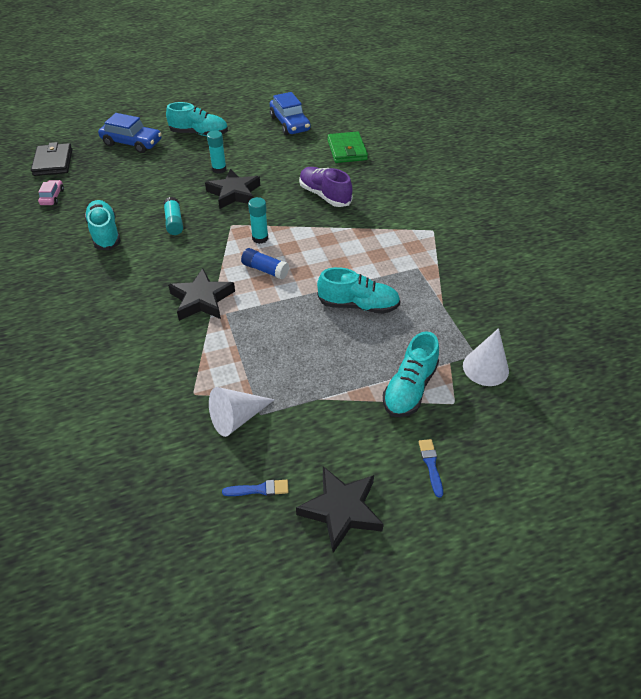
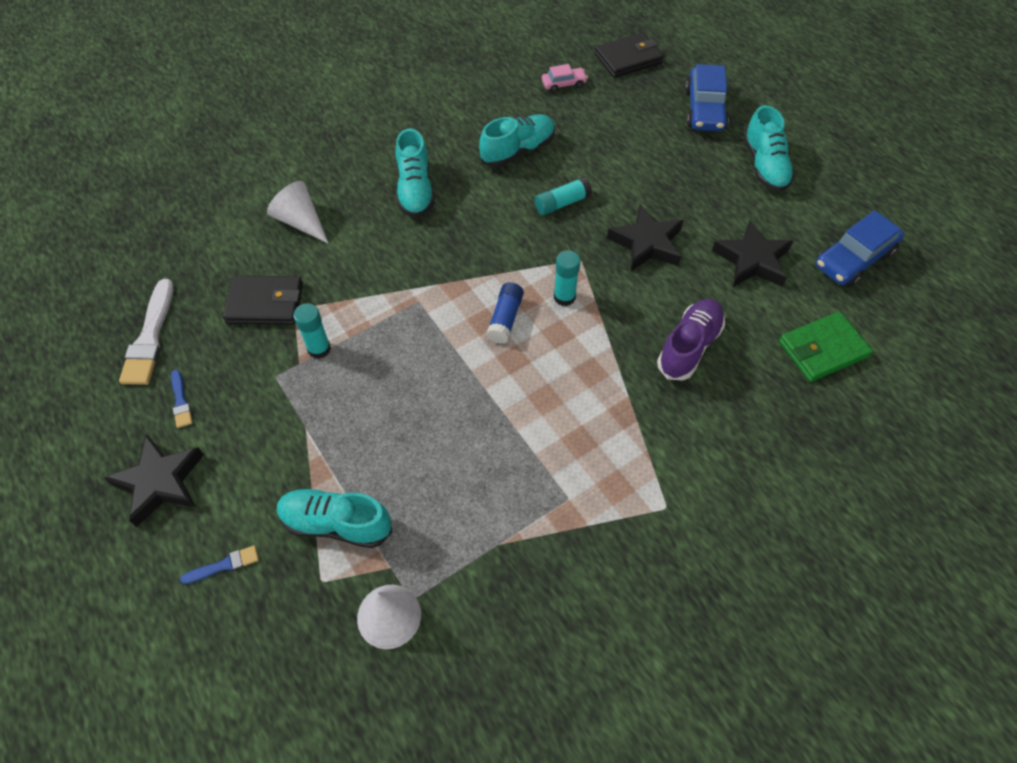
camera: 75 degrees right, 10 degrees up
(171, 514) = (150, 338): none -> white brush
(175, 414) = (265, 303): none -> black wallet
(202, 300) = (434, 273): black star -> black star (752, 260)
(219, 169) = (692, 212): turquoise glue stick -> turquoise glue stick (319, 349)
(237, 418) = (267, 357): white cone -> white cone (301, 221)
(358, 305) = (469, 437): turquoise shoe -> turquoise shoe (415, 190)

